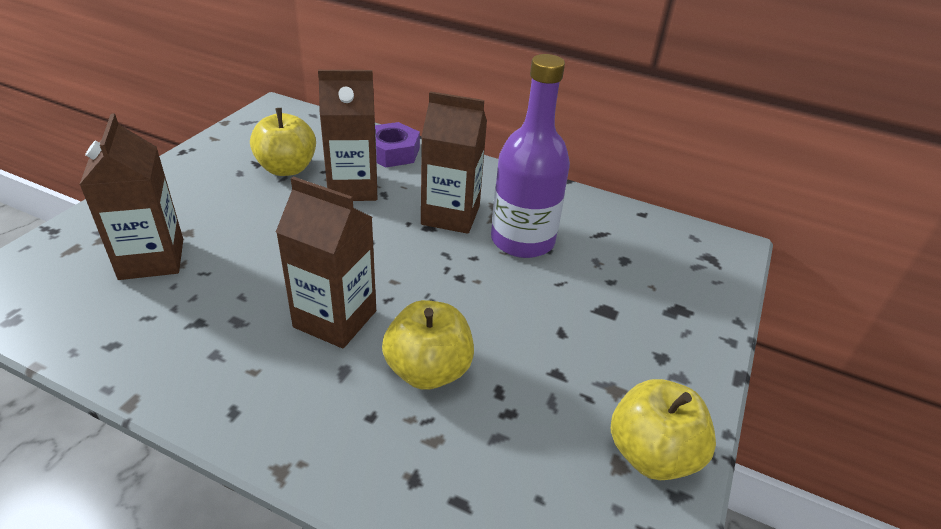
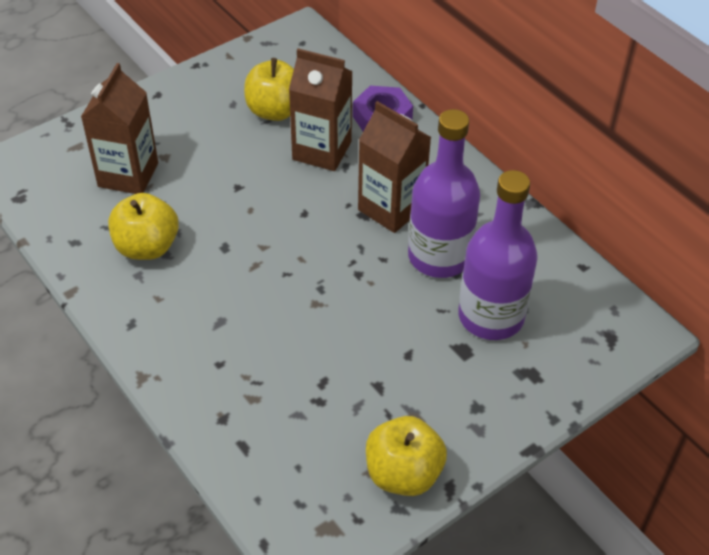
camera: 30 degrees right, 10 degrees up
(335, 319) = (236, 276): brown carton -> none
(428, 370) = (280, 345): yellow apple -> yellow apple (147, 247)
(606, 274) = (491, 316): none -> purple bottle

